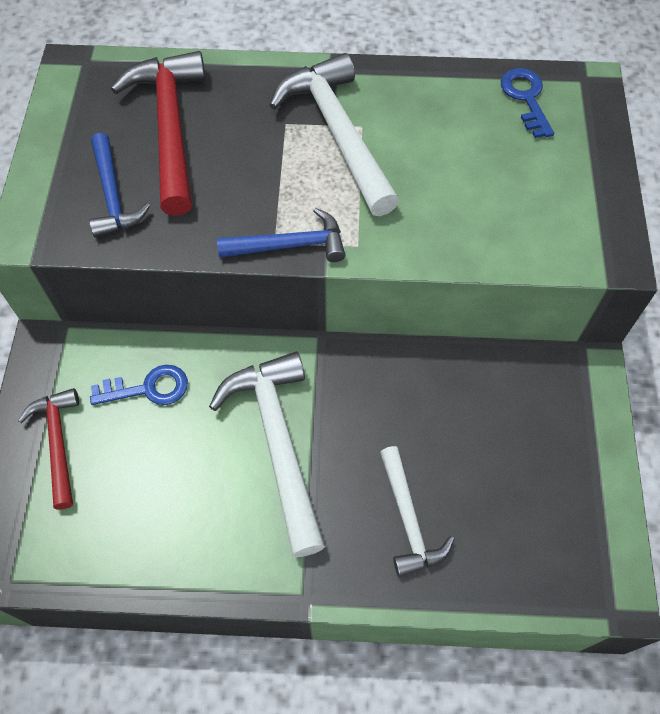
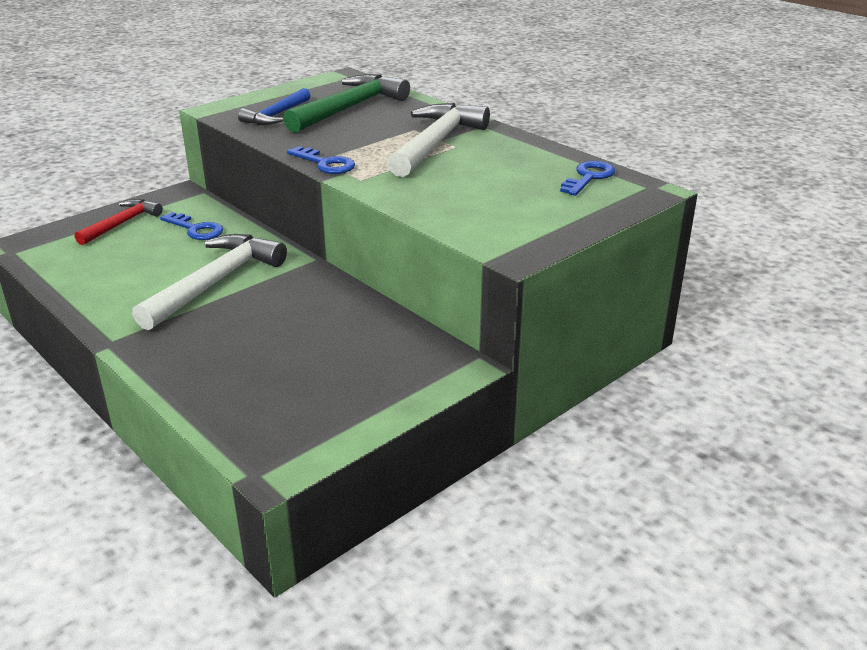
camera: 45 degrees right, 30 degrees down
(170, 128) = (350, 108): red hammer -> green hammer
(290, 245) = (325, 164): blue hammer -> blue key
(408, 520) = (220, 352): white hammer -> none

